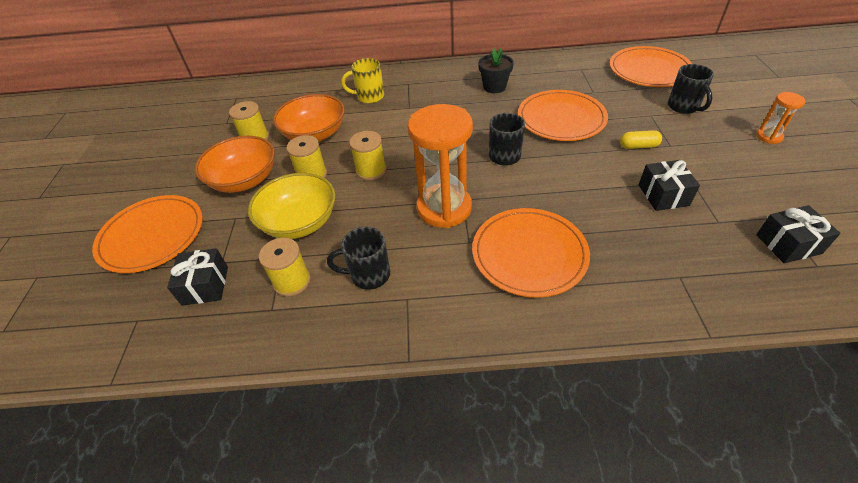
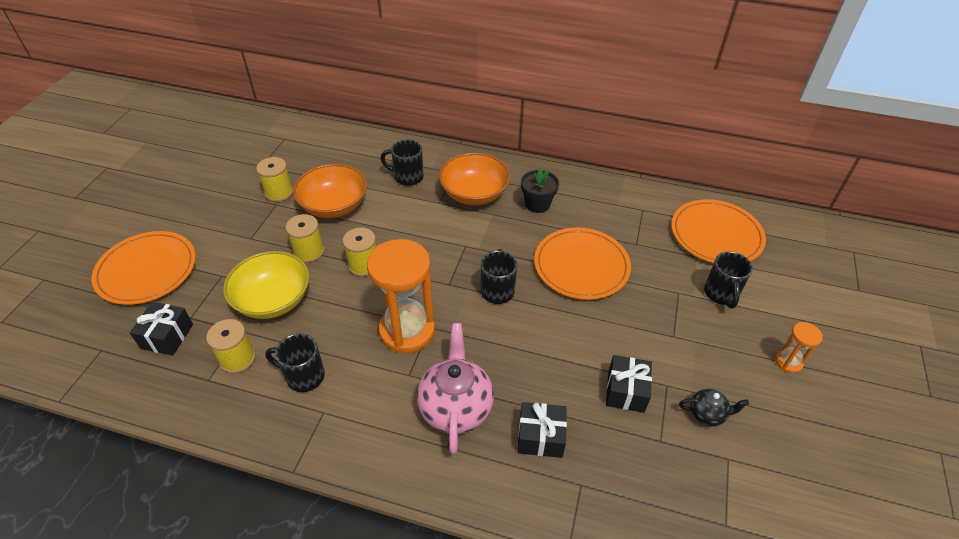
camera: 15 degrees right, 0 degrees up
(244, 180) = (248, 237): orange bowl -> orange bowl (474, 194)
(369, 97) = (407, 177): yellow mug -> black mug
(529, 254) = (455, 407): orange plate -> pink teapot
(638, 146) = (639, 326): yellow capsule -> none
(739, 191) = (707, 414): none -> black teapot
(788, 244) = (714, 491): black gift -> black gift (540, 437)

